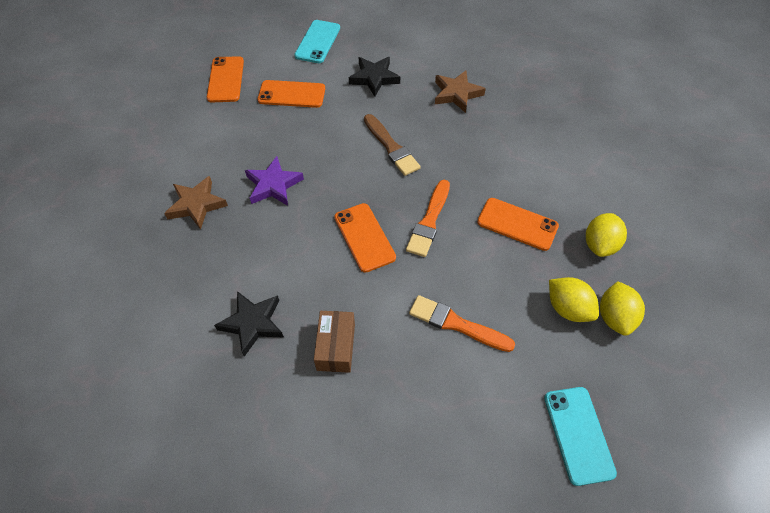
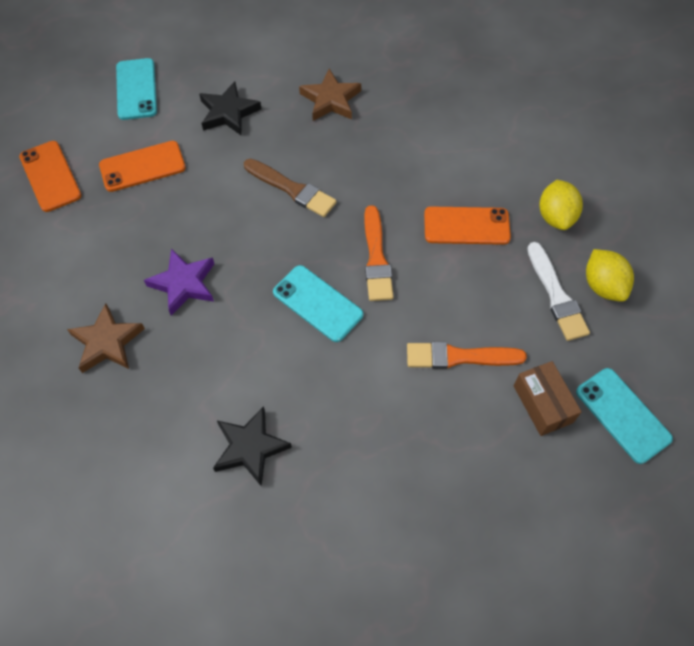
camera: 25 degrees left, 5 degrees up
(336, 347) = (352, 433): brown box -> brown box (543, 404)
(364, 237) = (317, 303): orange phone -> turquoise phone
(568, 308) = (556, 295): yellow lemon -> white brush

